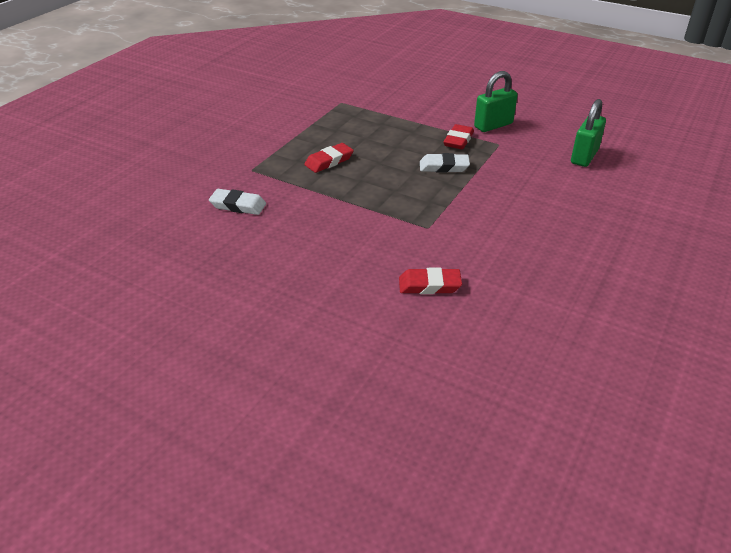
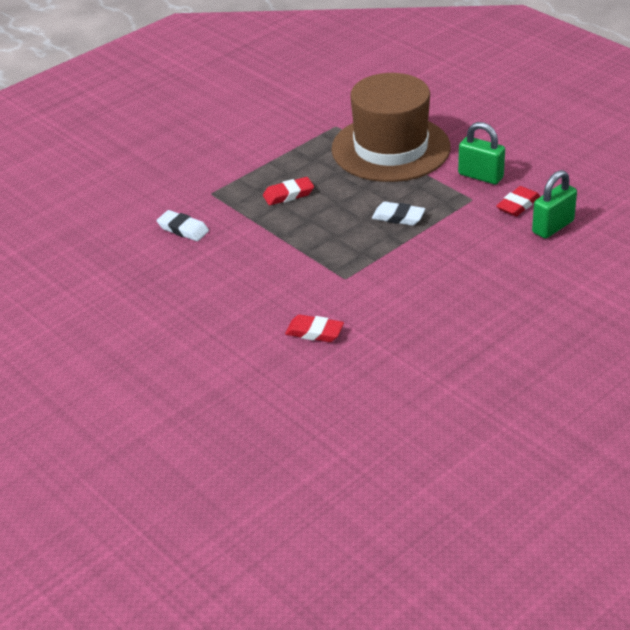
camera: 20 degrees right, 0 degrees up
(401, 113) = (390, 148): none -> brown hat
(458, 140) = (432, 189): red eraser -> red eraser (518, 205)
(493, 125) = (480, 176): green padlock -> green padlock turned 45 degrees clockwise

